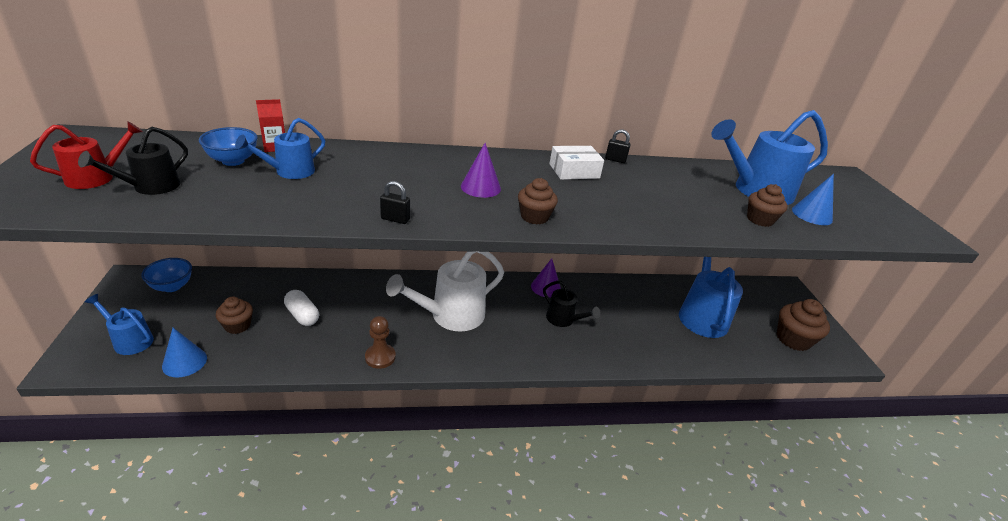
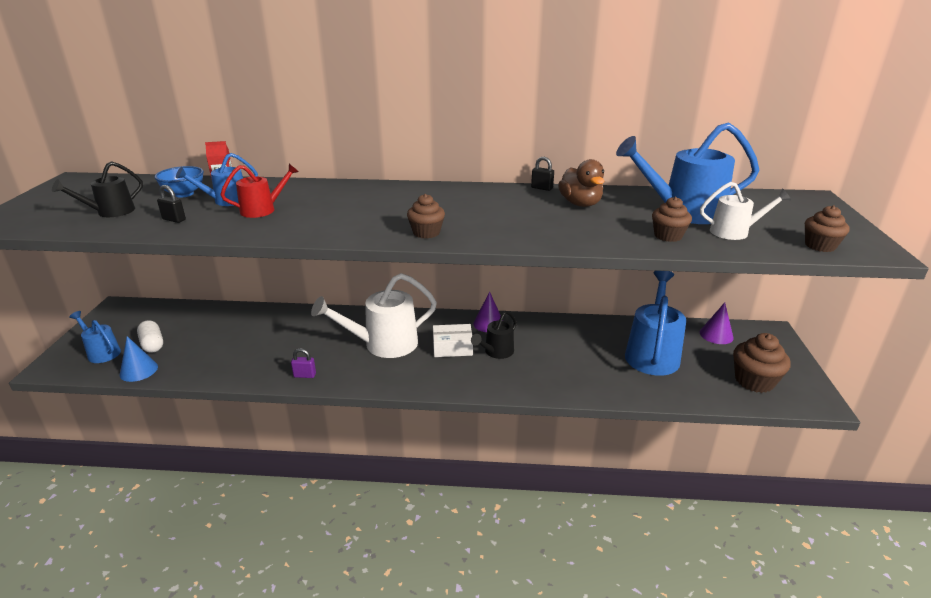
camera: 15 degrees right, 5 degrees down
(97, 177) = (75, 206): red watering can -> red watering can (263, 210)
(172, 286) = (148, 313): blue bowl -> none
(237, 325) = (190, 345): brown cupcake -> brown cupcake (820, 246)
(302, 315) = (248, 339): white capsule -> white capsule (152, 344)
(380, 357) = (305, 375): brown pawn -> purple padlock
(395, 219) = (296, 234): black padlock -> black padlock (174, 219)
(480, 187) = (389, 211): purple cone -> purple cone (716, 335)
(564, 319) = (496, 352): black watering can -> black watering can turned 75 degrees clockwise
(574, 171) = (491, 197): white box -> white box (452, 347)
(661, 180) = (580, 204): none -> brown duck
(812, 215) = (735, 232): blue cone -> white watering can

